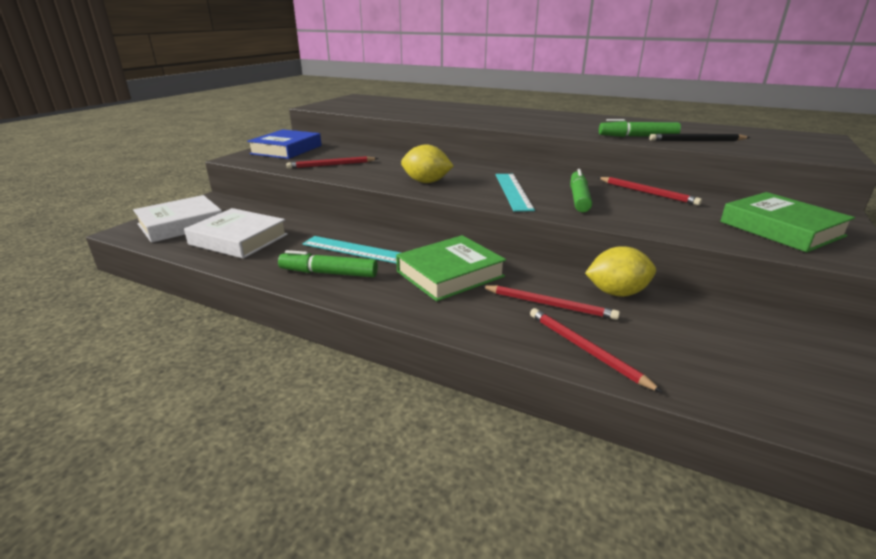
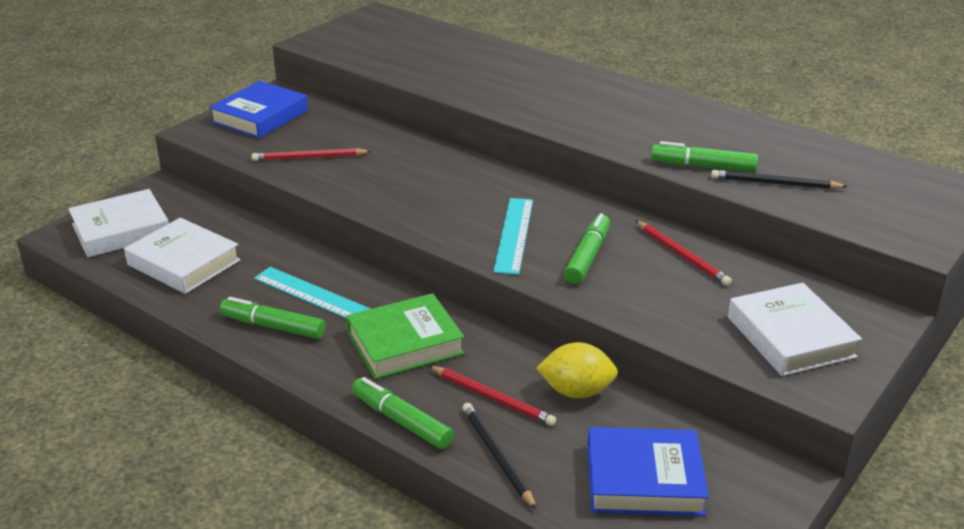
camera: 10 degrees right, 5 degrees up
(426, 182) = (415, 206): yellow lemon -> none
(478, 331) = (401, 421): none -> green marker
(585, 350) = (497, 456): red pencil -> black pencil
(733, 353) = (644, 479): none -> blue book
(781, 229) = (790, 337): green book -> white book

